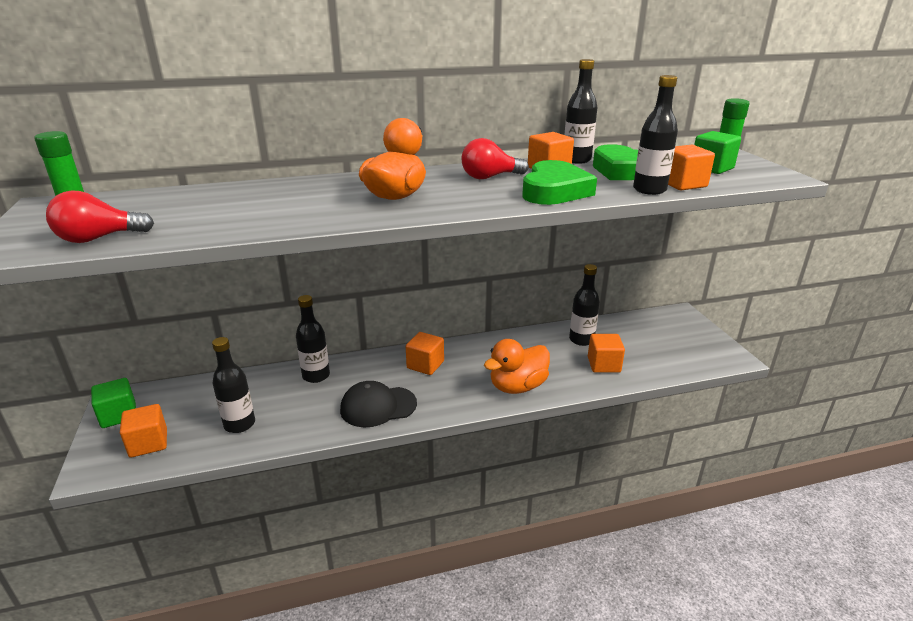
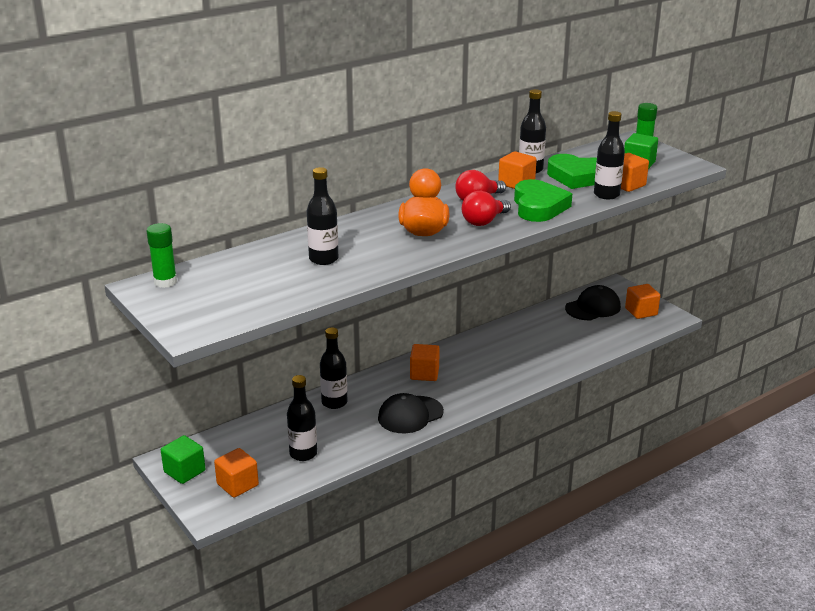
camera: 20 degrees left, 0 degrees up
(99, 238) = (244, 308): red light bulb -> red light bulb (484, 221)
(517, 386) = (514, 375): orange duck -> none
(581, 340) = (544, 325): black bottle -> black bottle (323, 259)
(603, 365) = (574, 343): orange cube -> orange cube (641, 311)
(644, 331) = (593, 307): none -> black cap

